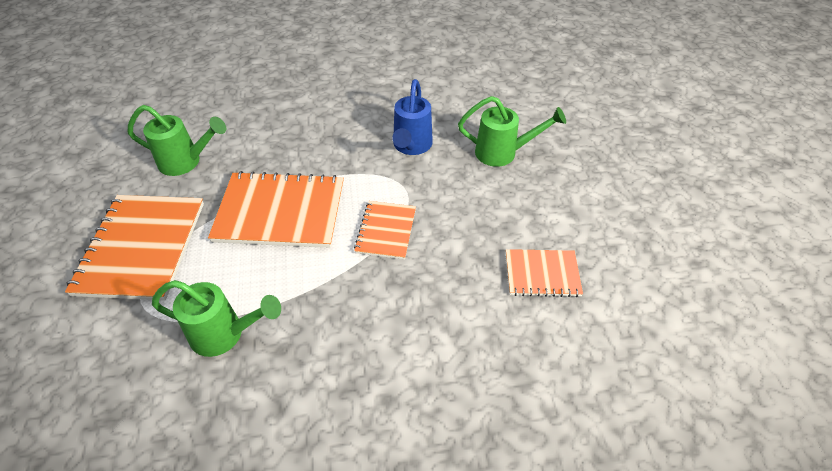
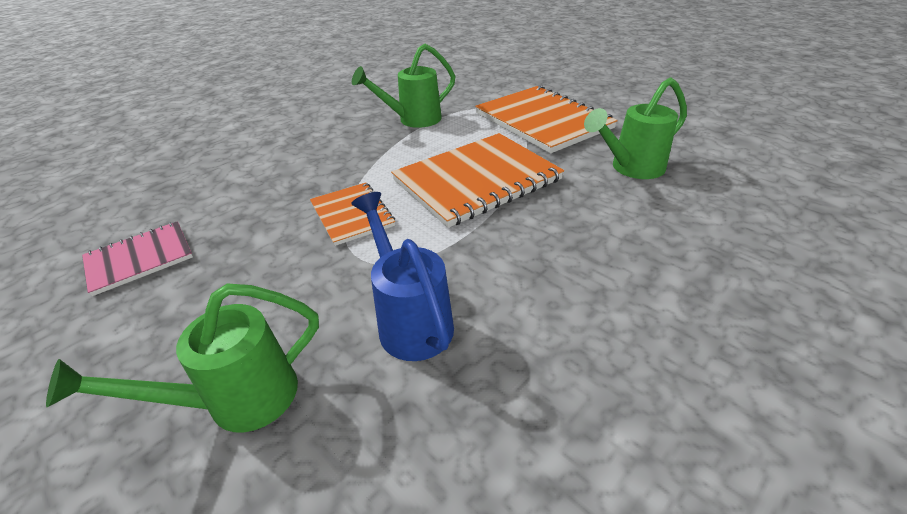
camera: 145 degrees right, 10 degrees down
(542, 274) = (140, 259): orange notebook -> pink notebook

